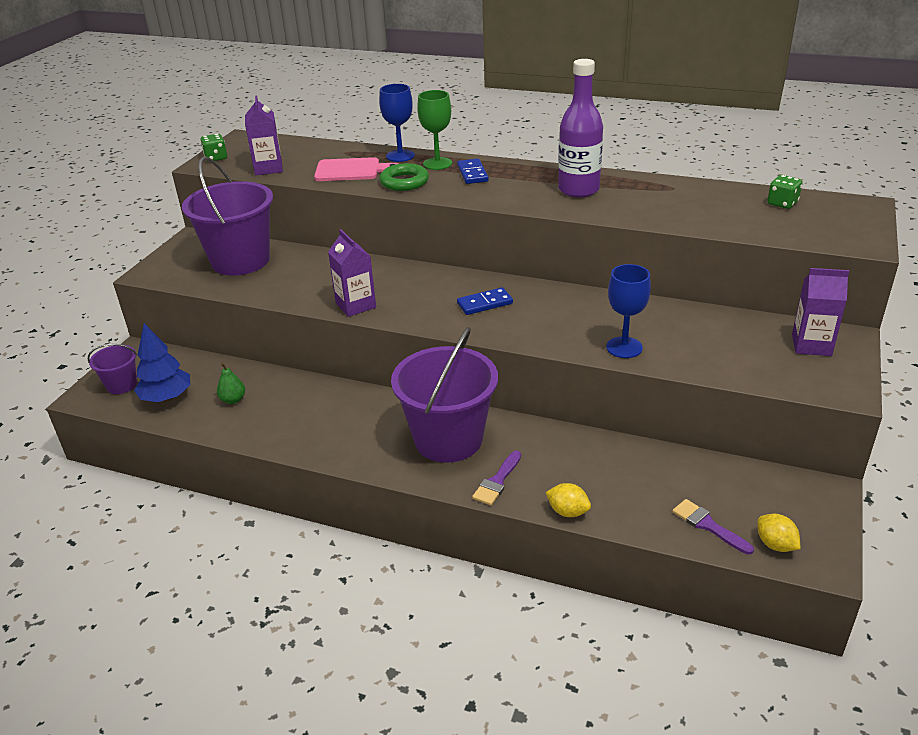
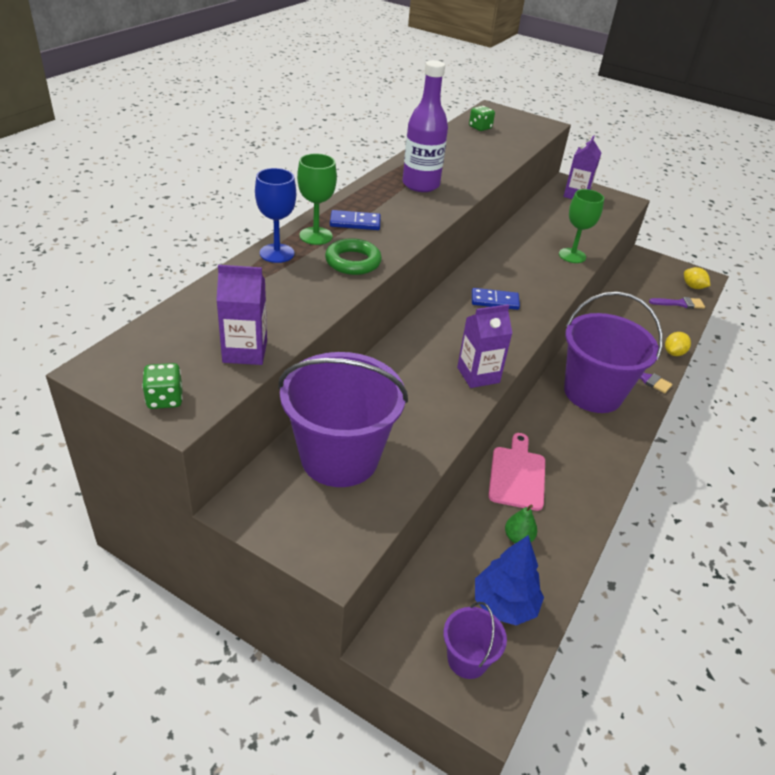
camera: 85 degrees left, 5 degrees up
(351, 170) = (297, 290): pink cutting board -> pink cutting board (517, 475)
(485, 303) = (494, 301): blue domino -> blue domino turned 75 degrees counterclockwise
(624, 347) = (572, 255): blue goblet -> green goblet
(708, 525) = (680, 303): purple brush -> purple brush turned 150 degrees counterclockwise
(775, 544) = (693, 287): yellow lemon -> yellow lemon turned 75 degrees clockwise

